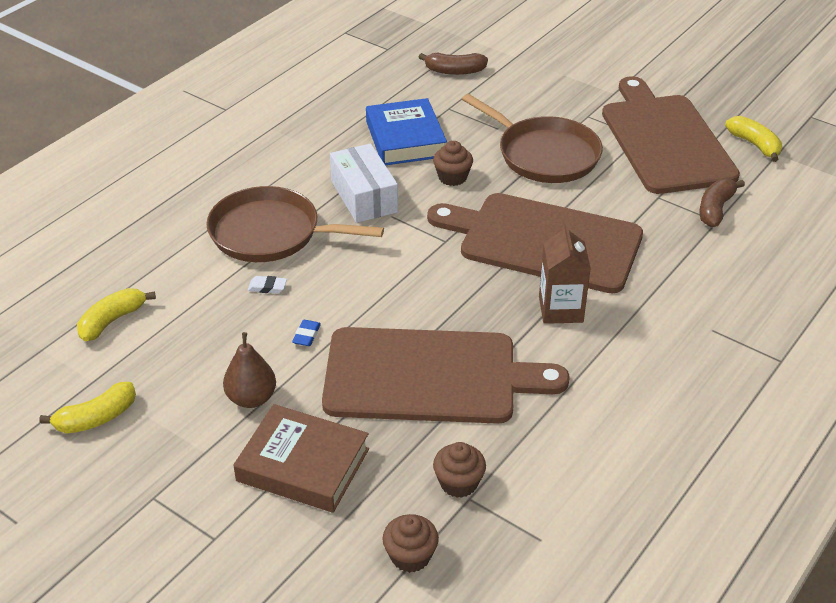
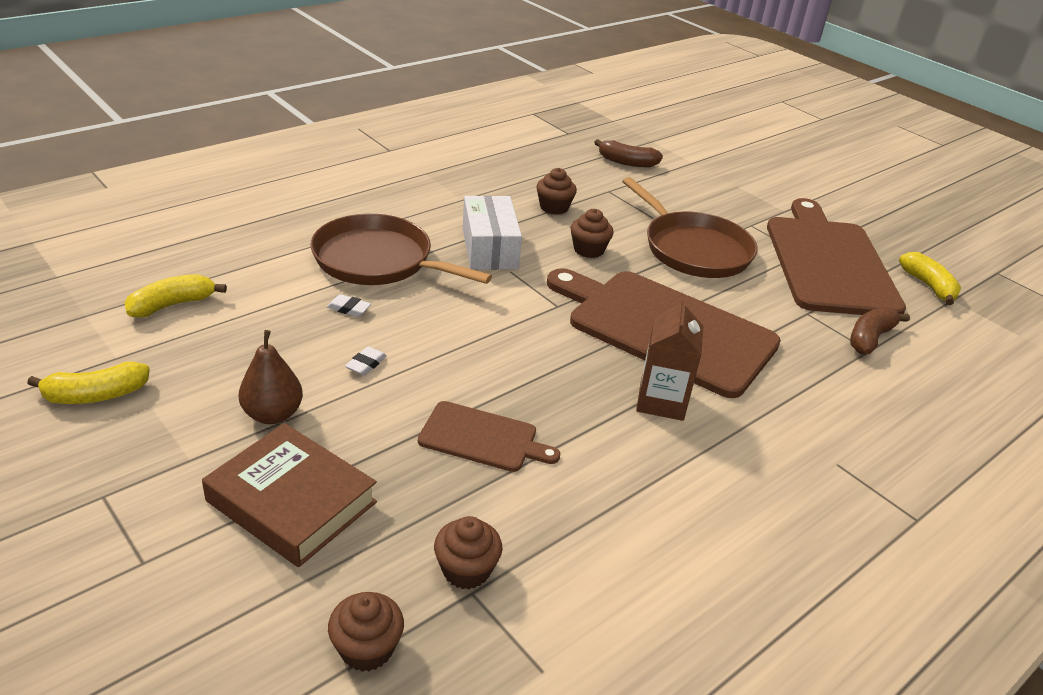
camera: 10 degrees right, 5 degrees down
(306, 335) = (366, 364): blue eraser -> white eraser
(405, 139) = (554, 207): blue book -> brown cupcake
(429, 376) = (482, 438): brown cutting board -> brown cutting board, size x0.48

